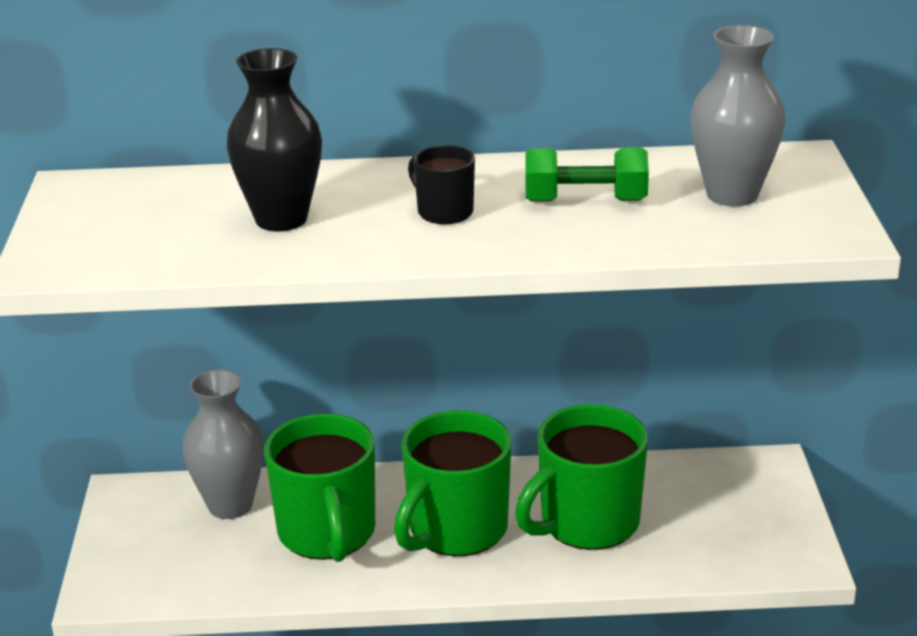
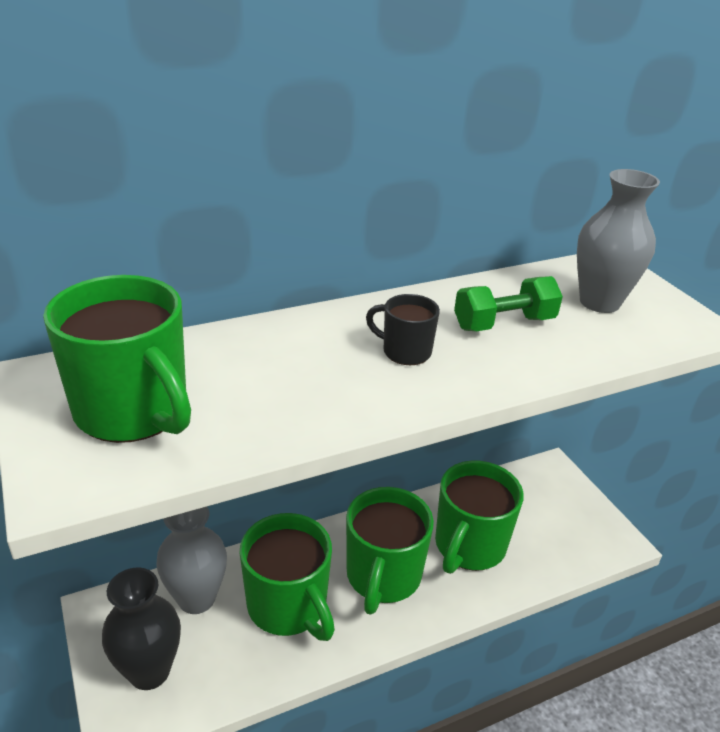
camera: 25 degrees left, 5 degrees up
(137, 224) = (133, 412): none -> green mug
(281, 219) = (271, 382): black vase -> black vase (149, 671)

